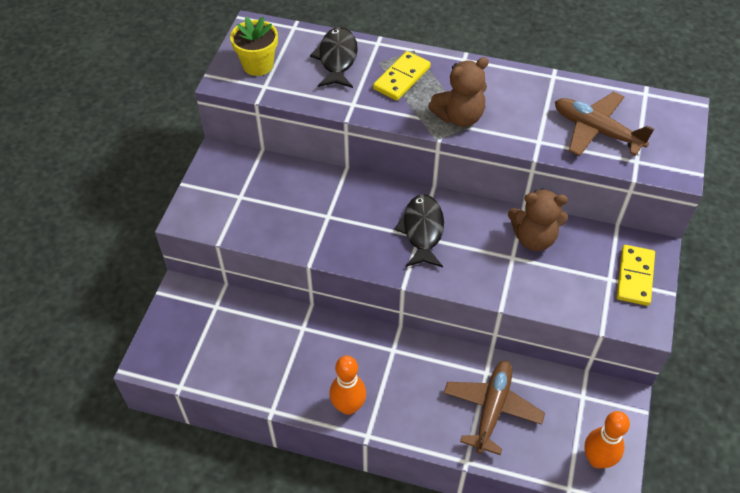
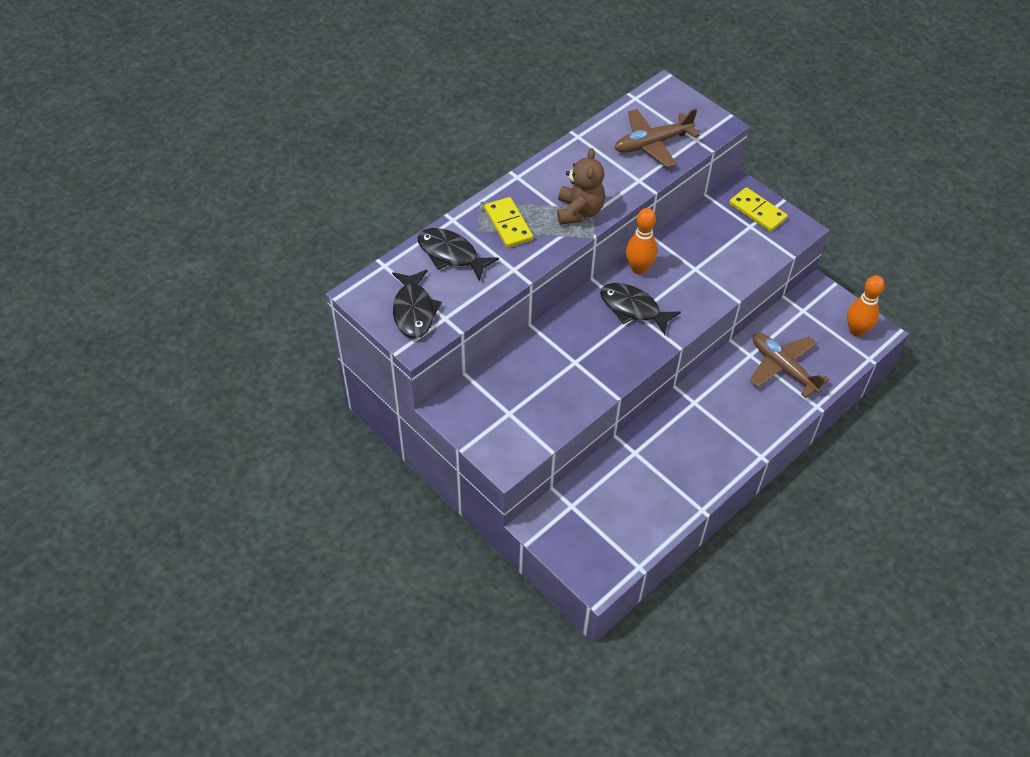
camera: 60 degrees left, 0 degrees up
(258, 65) = (414, 311): yellow flower pot -> black fish
(348, 406) = (728, 456): orange bowling pin -> orange bowling pin (638, 268)
(533, 238) = (686, 247): brown teddy bear -> none

